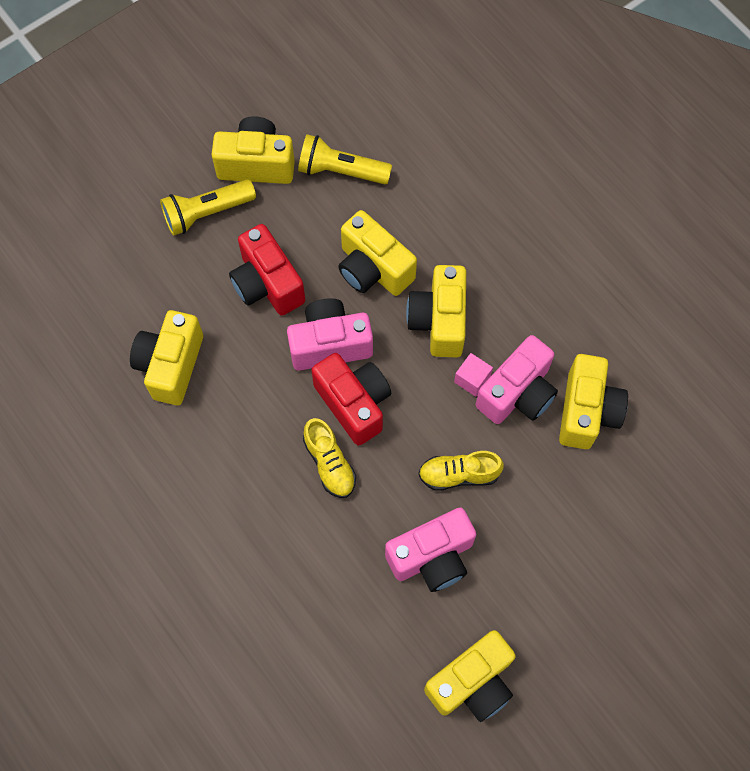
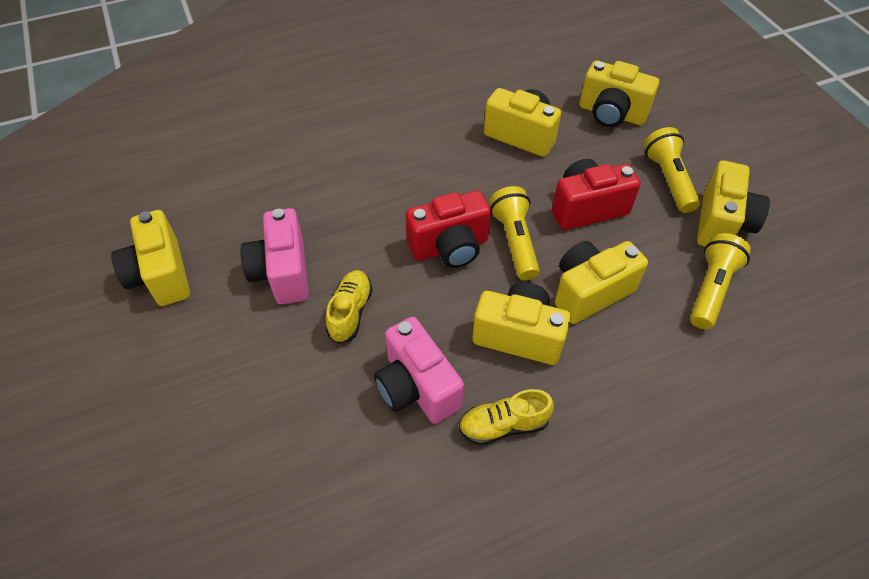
camera: 105 degrees right, 15 degrees down
(329, 463) = (399, 218): yellow shoe -> yellow shoe (503, 425)
(330, 344) = (514, 241): pink camera -> yellow flashlight
(472, 379) = (445, 349): pink cube -> none
(586, 411) = (373, 452): yellow camera -> yellow camera (611, 114)

